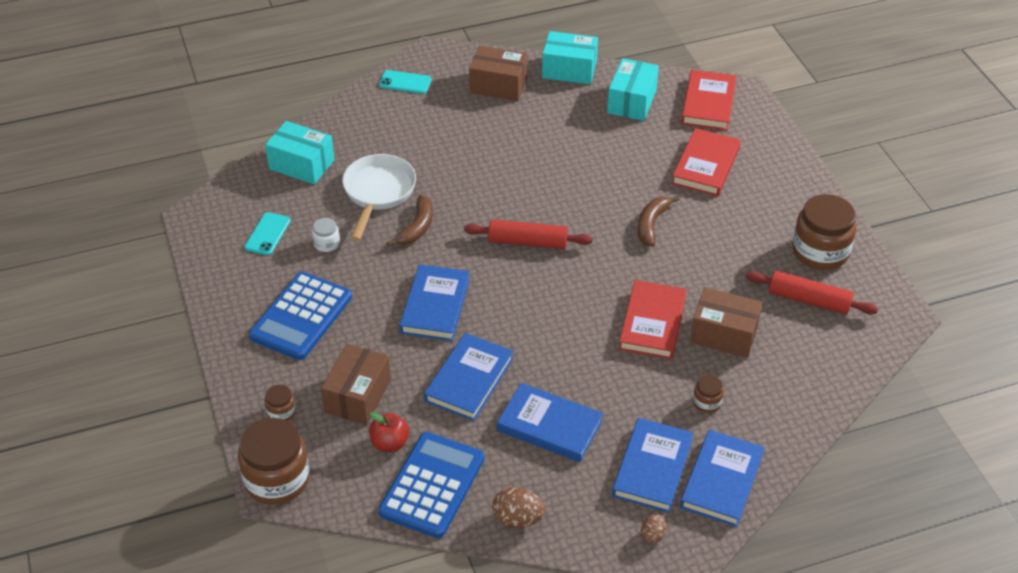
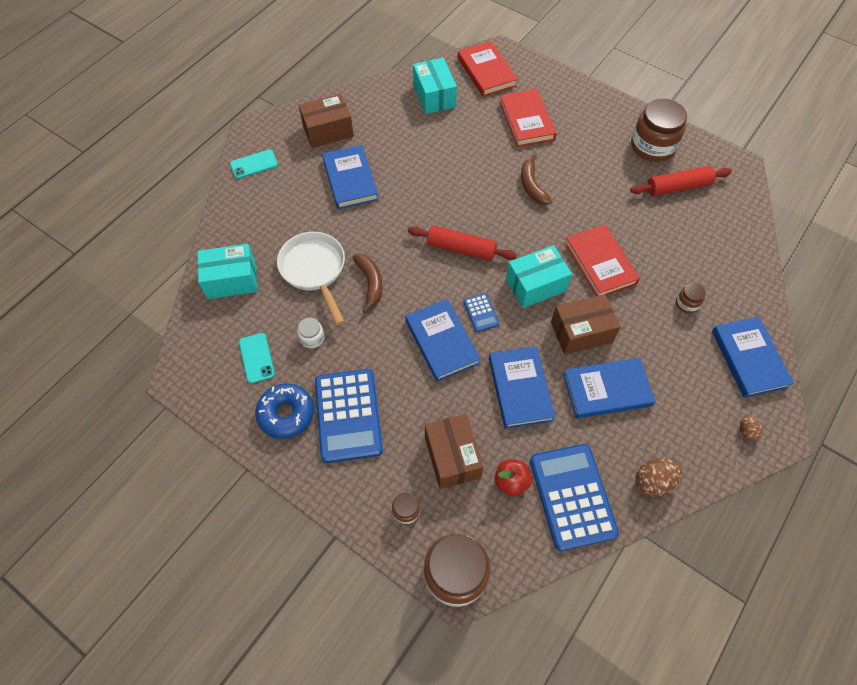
camera: 35 degrees left, 15 degrees up
(253, 288) = (286, 414): none -> blue donut
(493, 302) = (481, 313): none -> blue calculator
(528, 242) = (461, 248): red rolling pin -> red rolling pin turned 45 degrees clockwise
(569, 70) = (368, 92): turquoise box -> turquoise box (536, 285)
(652, 468) = (700, 378): blue book -> blue book (350, 180)
(724, 334) = (651, 244): brown box -> brown box (581, 332)

